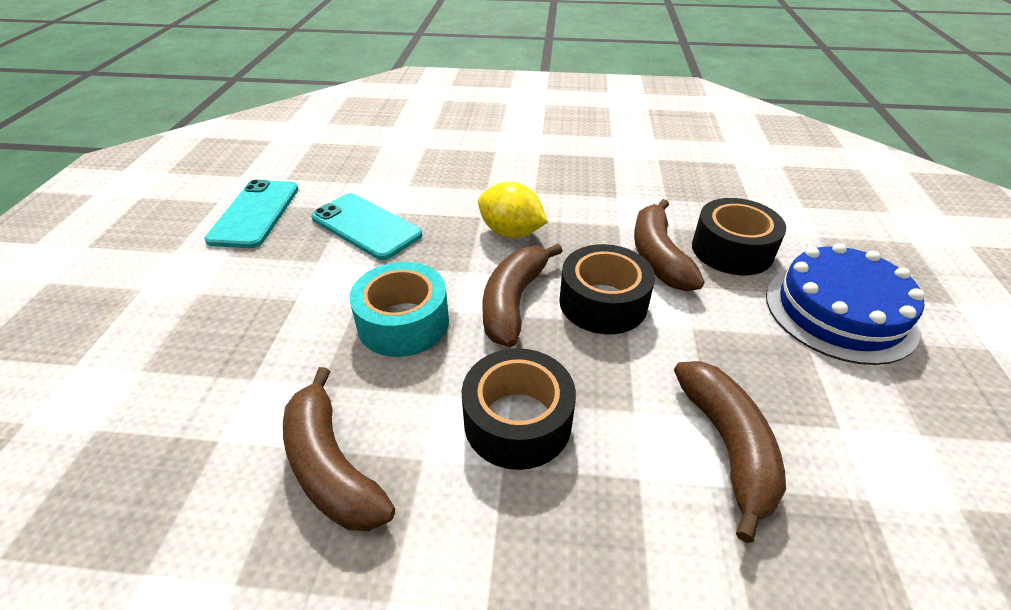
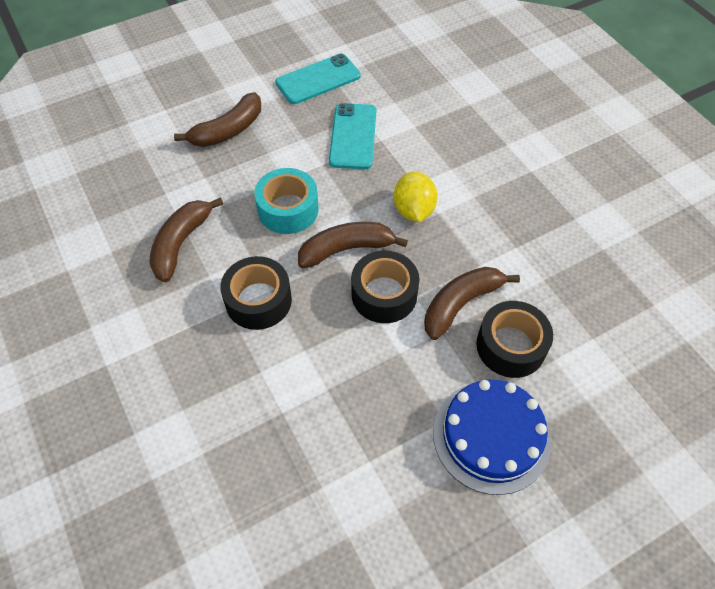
camera: 55 degrees right, 15 degrees up
(727, 446) = (311, 405): brown banana -> brown banana (228, 130)

